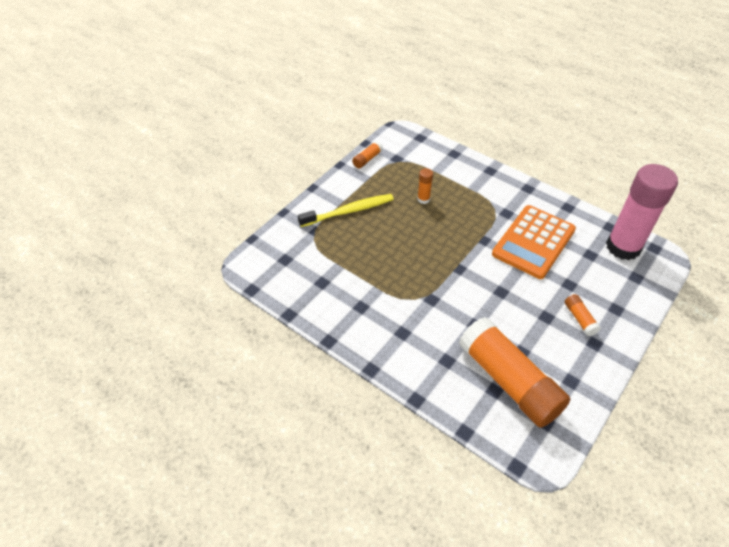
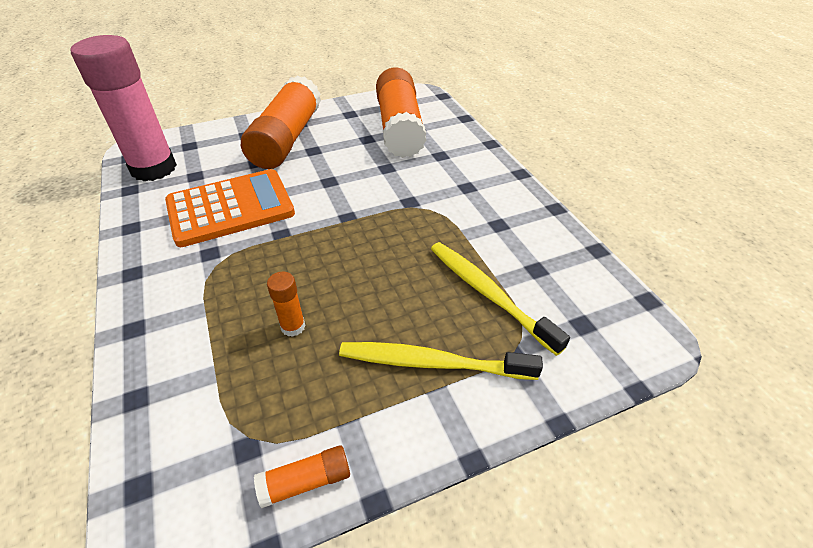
camera: 150 degrees left, 5 degrees down
(341, 254) = (488, 294): none -> yellow toothbrush
(580, 319) = (287, 139): orange glue stick -> orange glue stick, size x2.48

